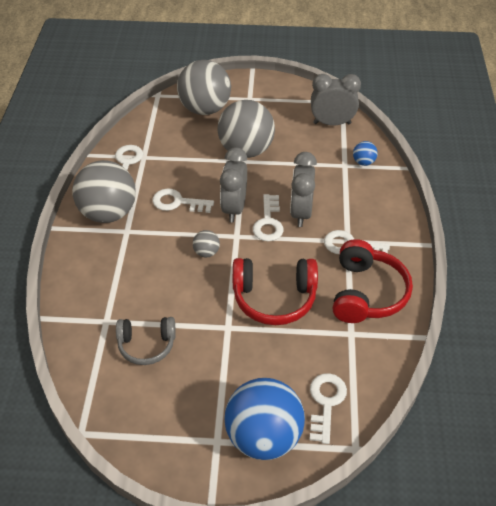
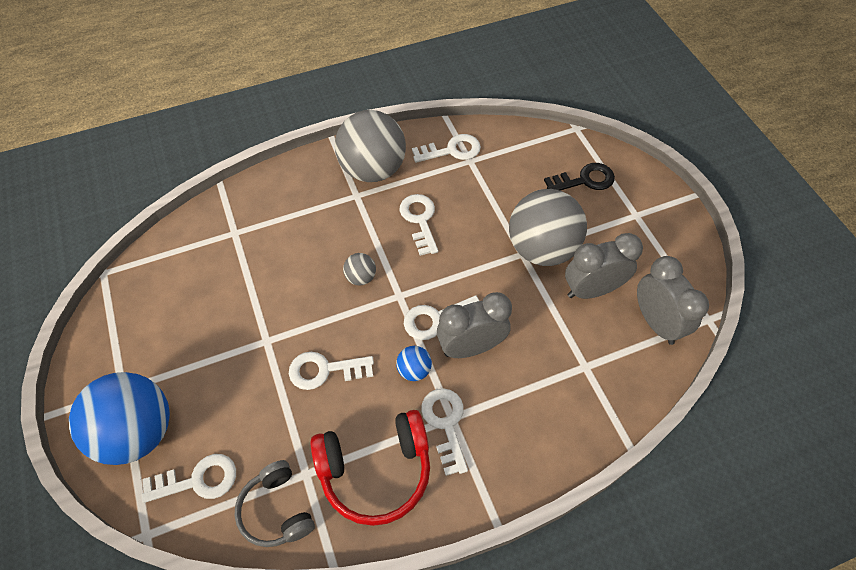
camera: 65 degrees right, 10 degrees up
(147, 345) = (217, 278): grey headphones -> grey headphones (276, 510)
(205, 109) = (584, 180): grey ball -> black key
(234, 208) = (440, 276): grey clock -> grey clock (592, 290)
(274, 298) = (325, 370): red headphones -> white key
(363, 162) = (605, 387): blue ball -> blue ball (414, 370)

